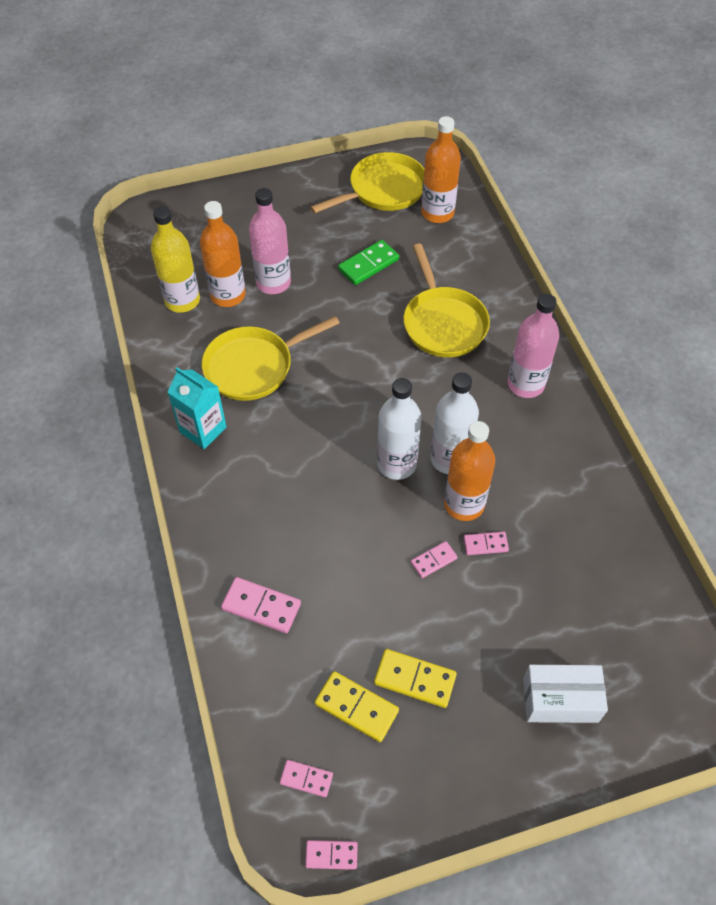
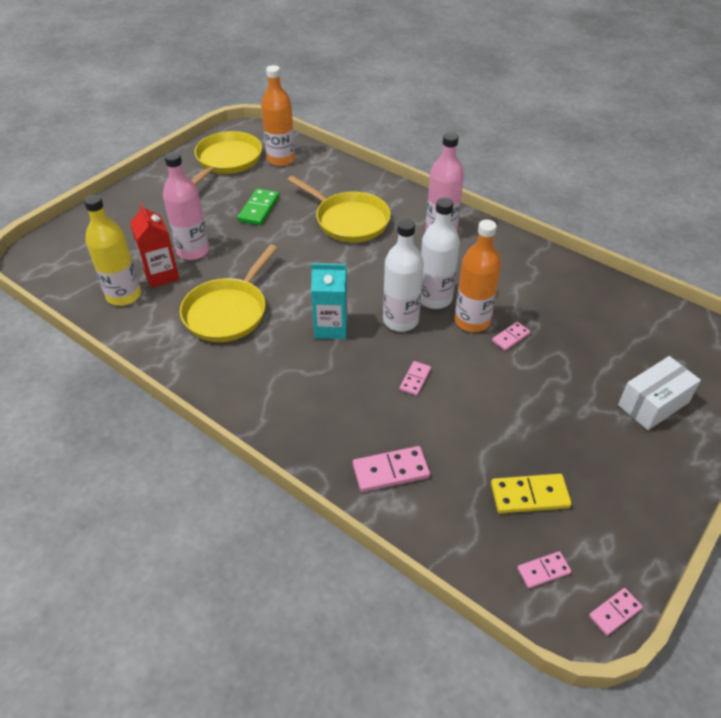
camera: 35 degrees left, 10 degrees down
(203, 429) = (224, 374): turquoise carton -> turquoise carton (331, 327)
(228, 295) = (161, 275): orange bottle -> red carton
(415, 679) = (550, 450): yellow domino -> none
(433, 560) = (486, 367): pink domino -> pink domino (415, 379)

